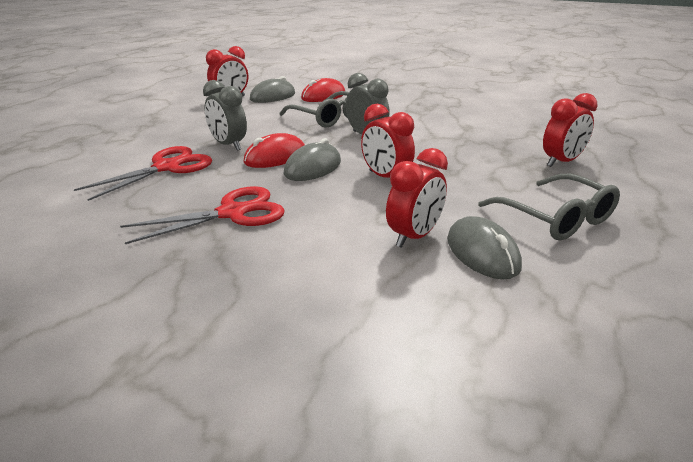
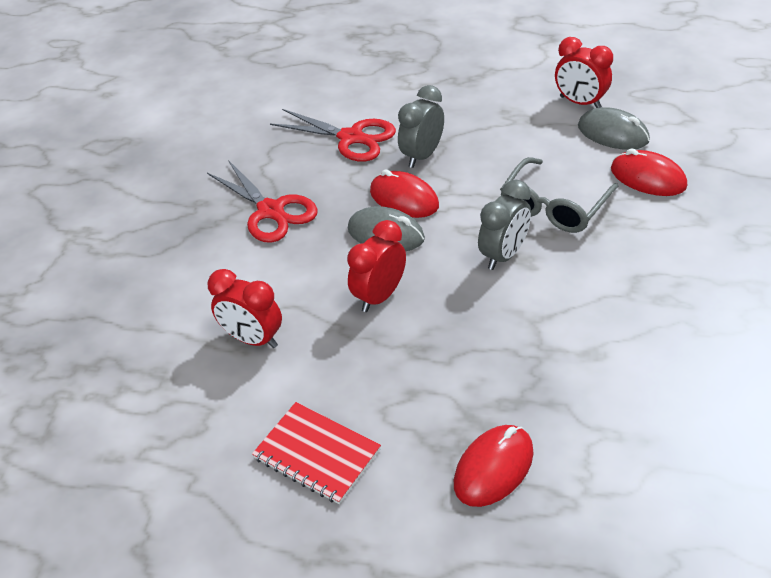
camera: 80 degrees right, 15 degrees up
(482, 253) = (232, 392): grey mouse -> none
(556, 218) = (317, 454): grey glasses -> red notebook
(561, 162) = (493, 468): red clock -> red mouse

